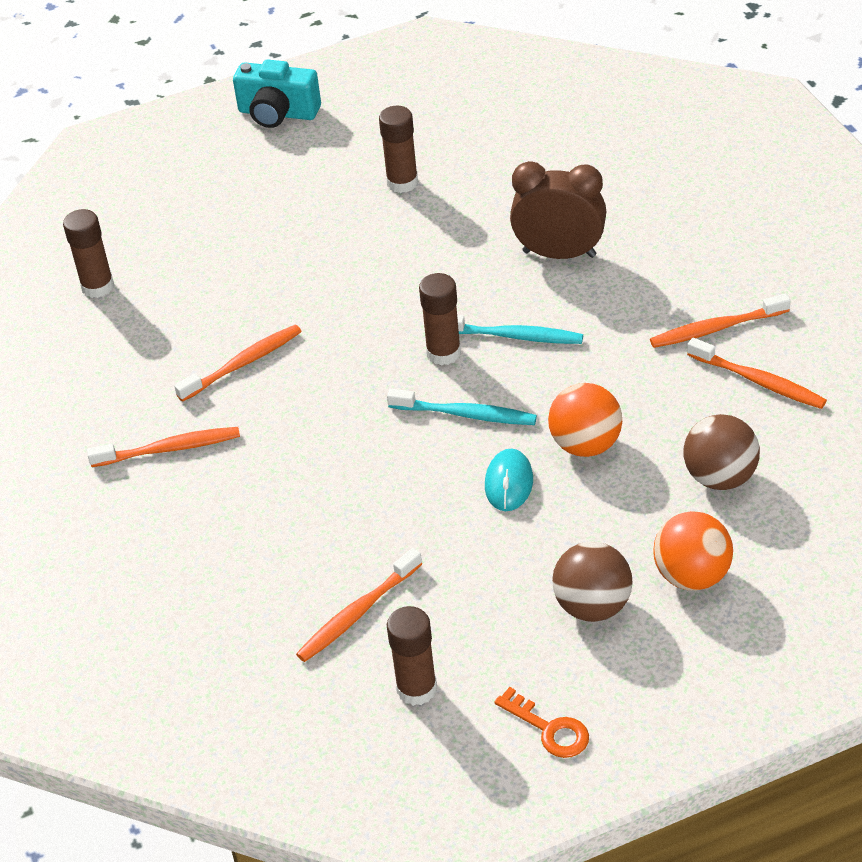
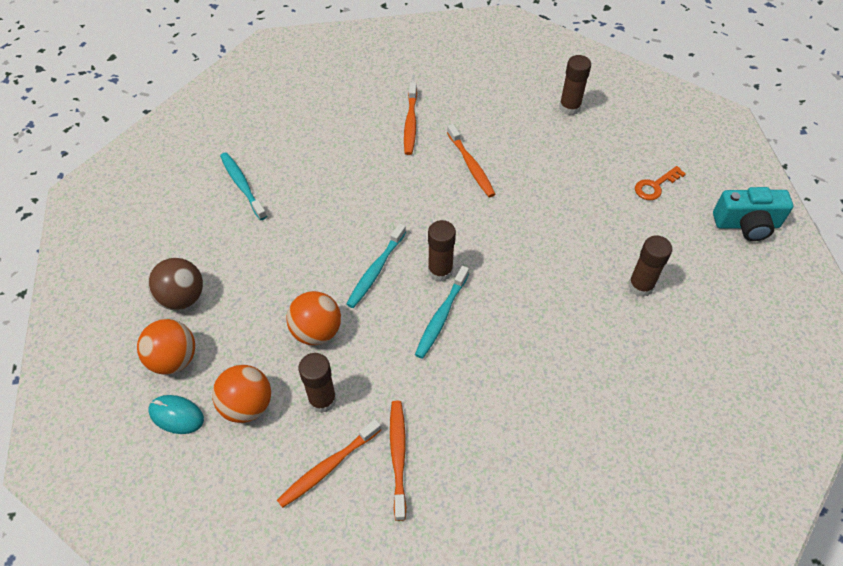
camera: 100 degrees right, 10 degrees up
(278, 113) = (746, 224): turquoise camera -> turquoise camera turned 120 degrees counterclockwise
(357, 613) = (242, 185): orange toothbrush -> turquoise toothbrush
(416, 688) = (175, 201): brown glue stick -> brown glue stick (322, 400)
(509, 483) = (303, 279): turquoise mouse -> turquoise mouse (176, 415)
(549, 729) = (111, 253): orange key -> orange key (655, 186)
(559, 254) = (524, 370): brown clock -> none
(720, 477) = (247, 405): brown ball -> orange ball

